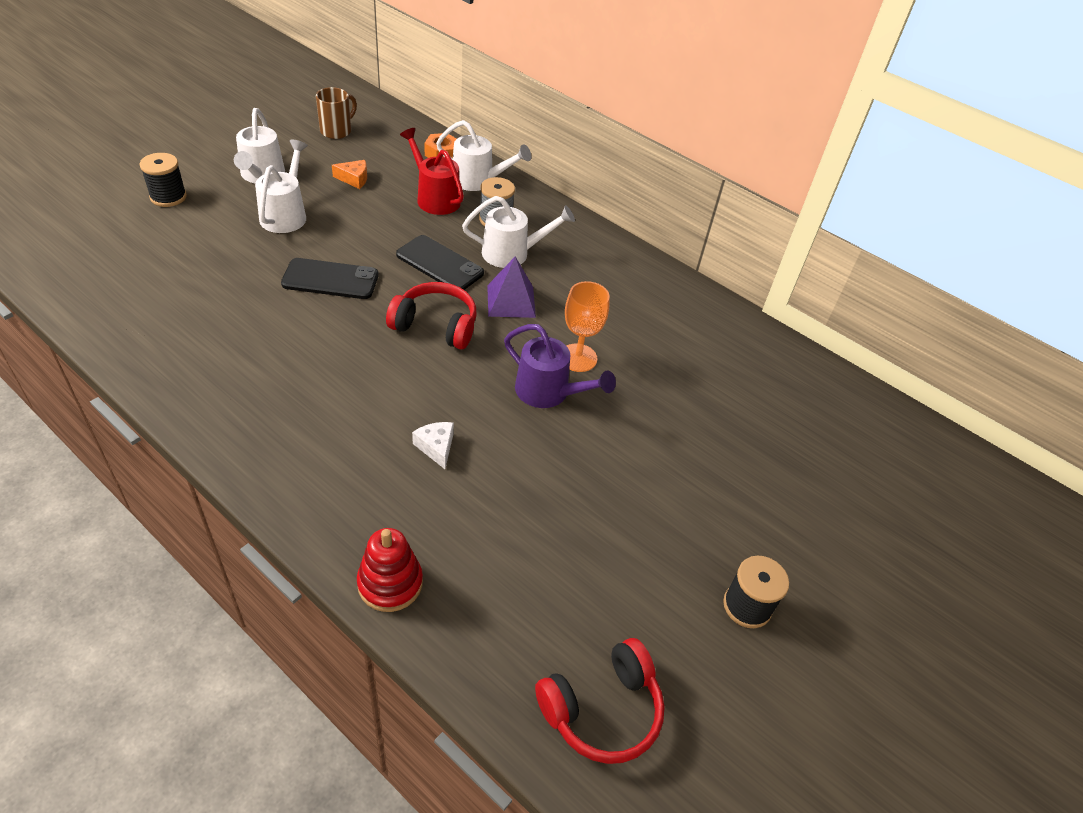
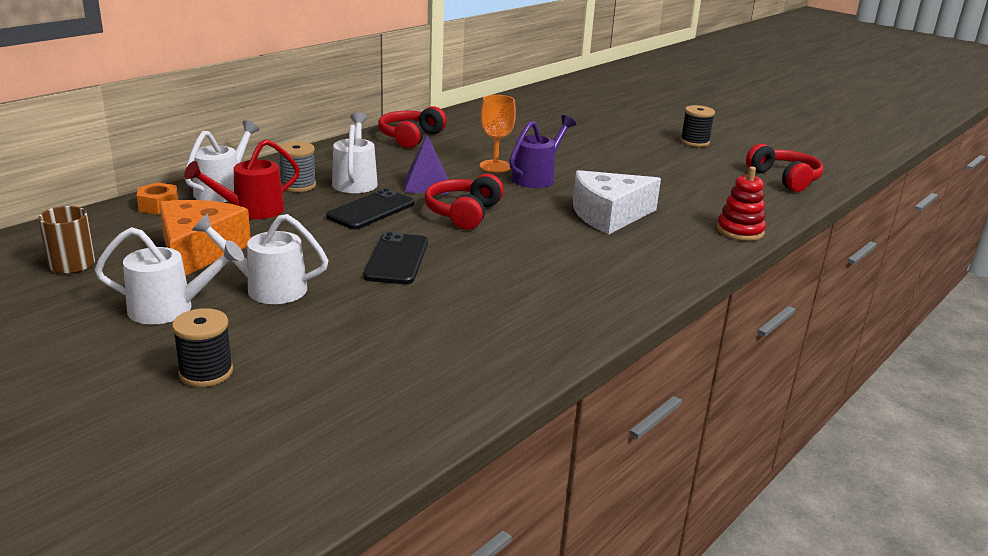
camera: 85 degrees left, 20 degrees down
(354, 179) = (198, 251): orange cheese -> orange cheese, size x2.28
(436, 447) = (609, 215): white cheese -> white cheese, size x2.28
(654, 292) = (411, 137): none -> red headphones

